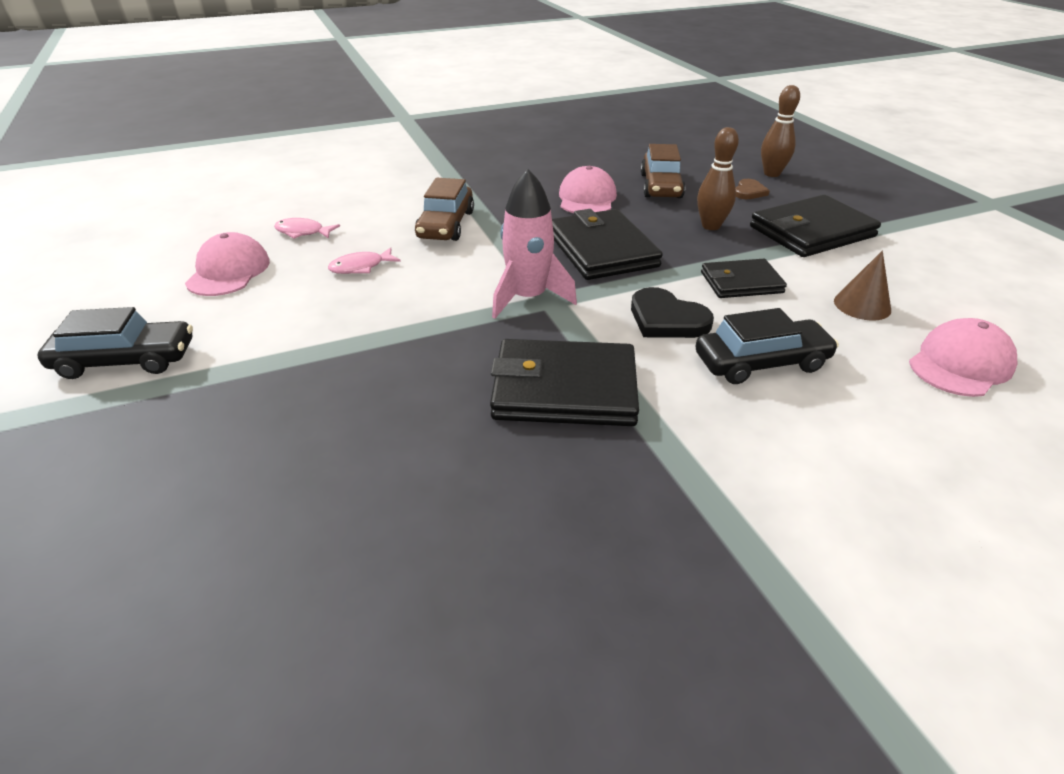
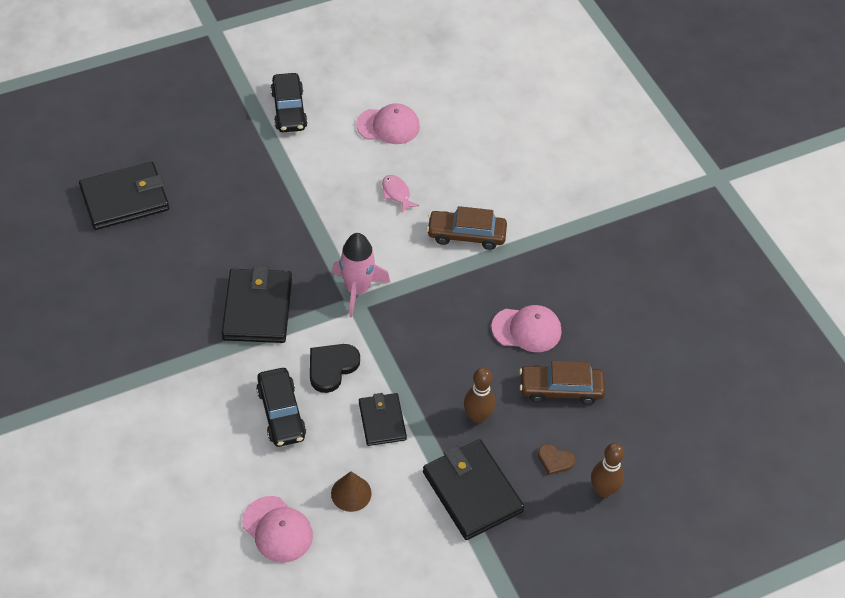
camera: 85 degrees right, 15 degrees up
(303, 232) = (448, 151): pink fish -> none
(602, 250) = (430, 336): black wallet -> black wallet (125, 199)

